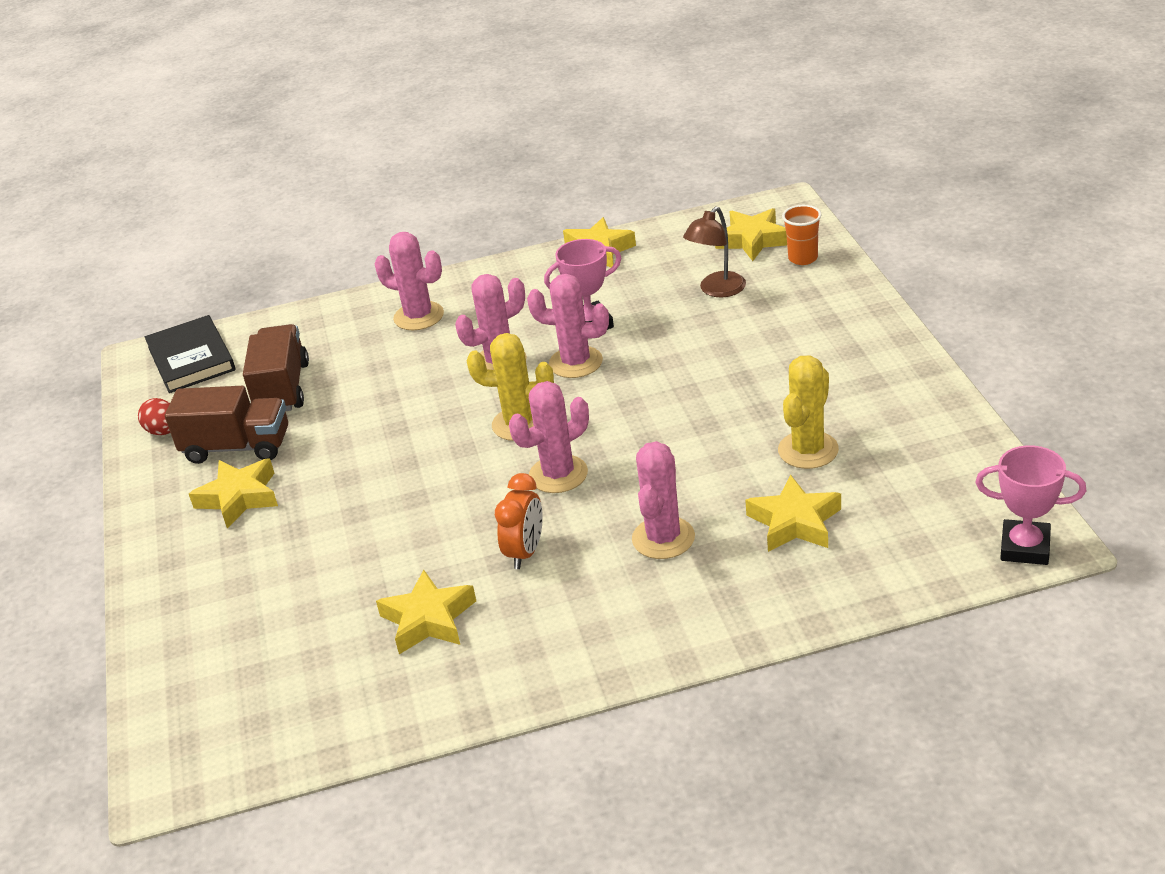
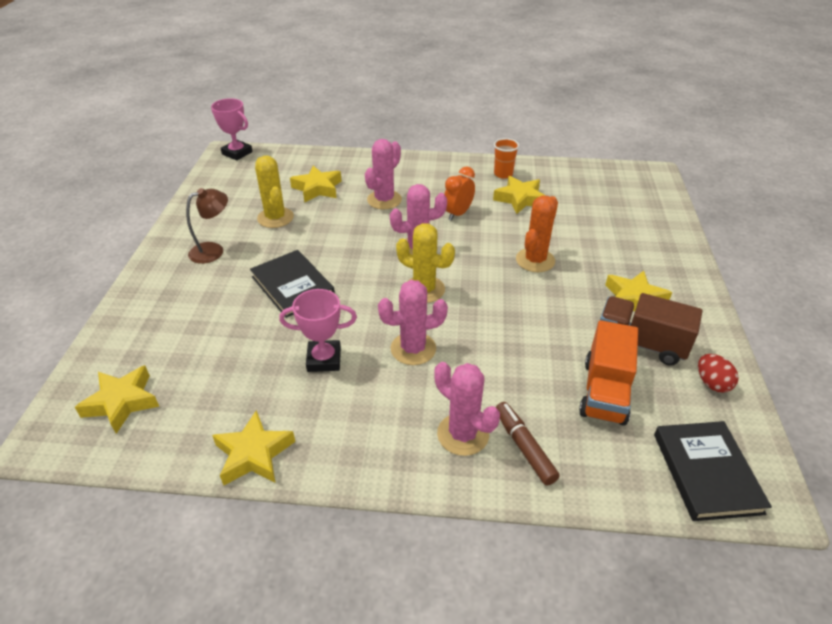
camera: 165 degrees left, 5 degrees up
(282, 388) = (604, 392): brown truck -> orange truck
(359, 325) = (524, 447): none -> brown marker
(380, 511) = (535, 260): none -> orange cactus
(575, 362) = (358, 326): pink cactus -> none
(689, 375) = (293, 286): none -> black book
(717, 290) = (206, 354): brown lamp -> brown lamp (213, 250)
(803, 258) = (113, 361): orange cup -> orange cup (503, 174)
(808, 450) = (275, 218): yellow cactus -> yellow cactus turned 75 degrees counterclockwise

